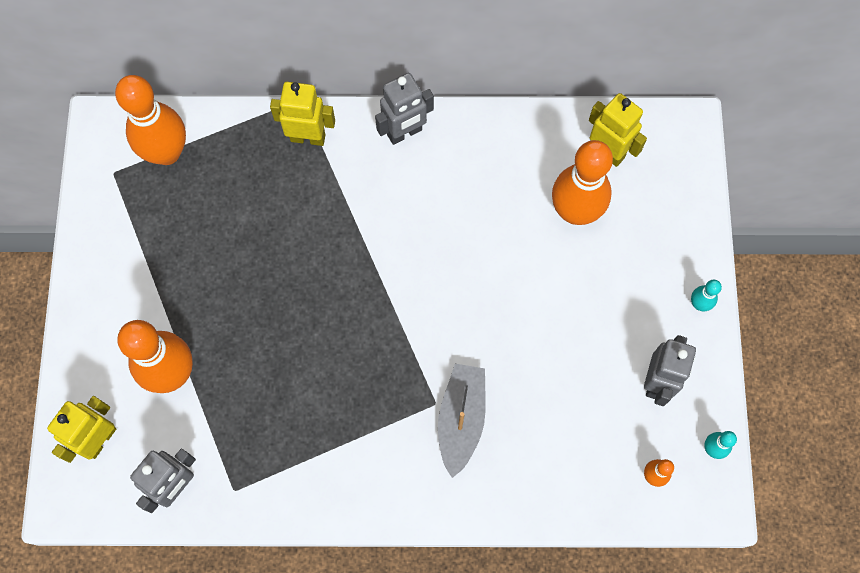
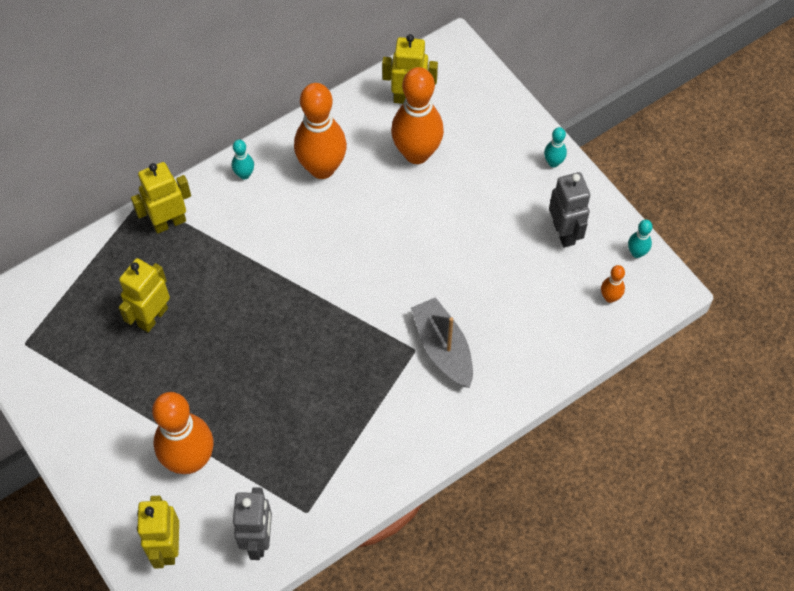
camera: 35 degrees left, 10 degrees down
(167, 152) = (59, 301): orange bowling pin -> orange bowling pin (322, 168)
(232, 218) = (152, 317): none -> yellow robot
(405, 133) = (244, 174): grey robot -> turquoise bowling pin

